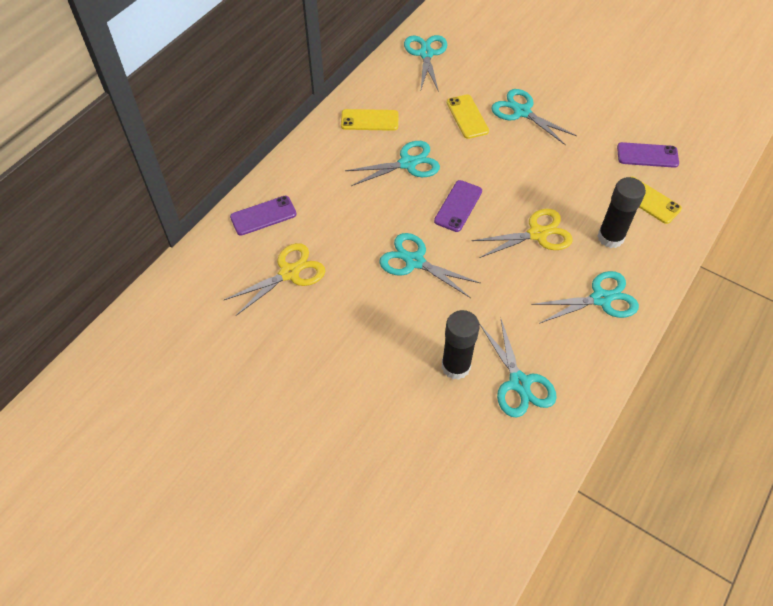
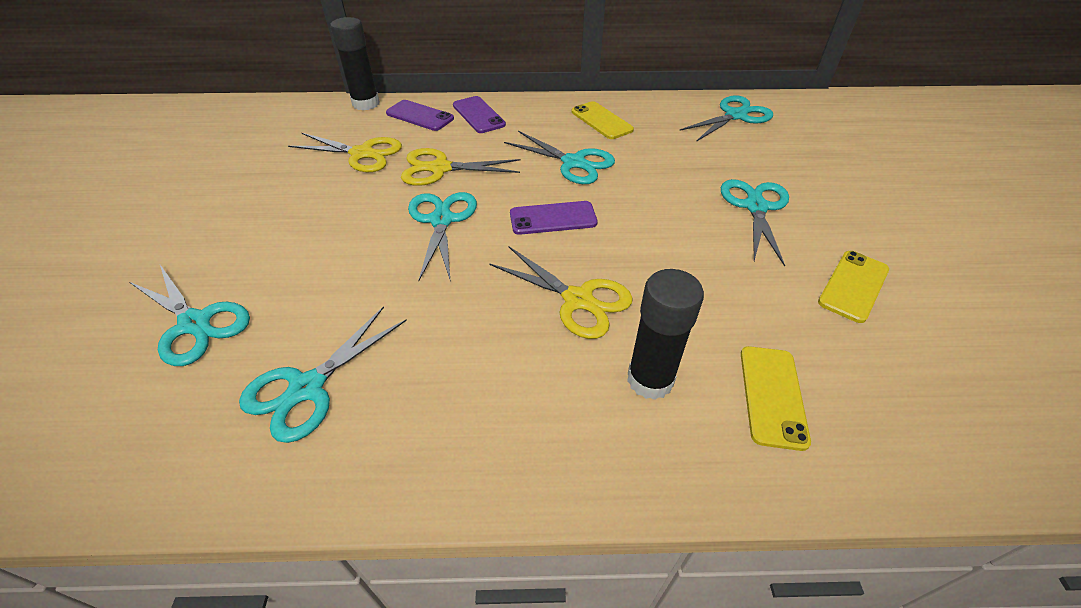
camera: 55 degrees right, 10 degrees down
(351, 236) = (440, 168): none -> yellow scissors
(455, 366) = (304, 314): black glue stick -> black glue stick (366, 104)
(467, 117) = (690, 173): yellow phone -> yellow phone (853, 286)
(601, 299) = (523, 418): turquoise scissors -> turquoise scissors (195, 323)
(647, 155) = (856, 356): purple phone -> purple phone (478, 115)

